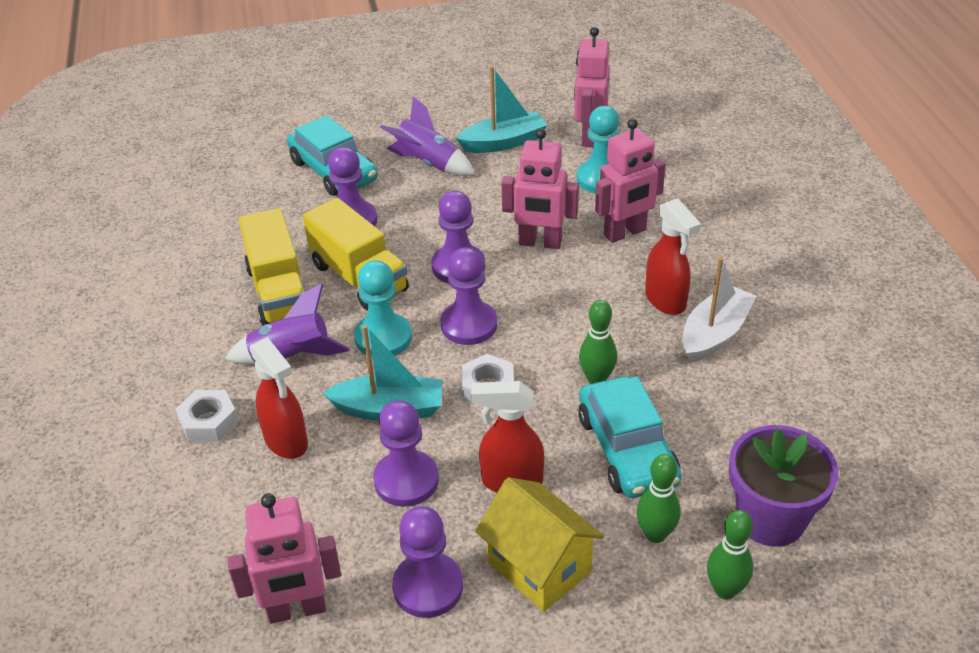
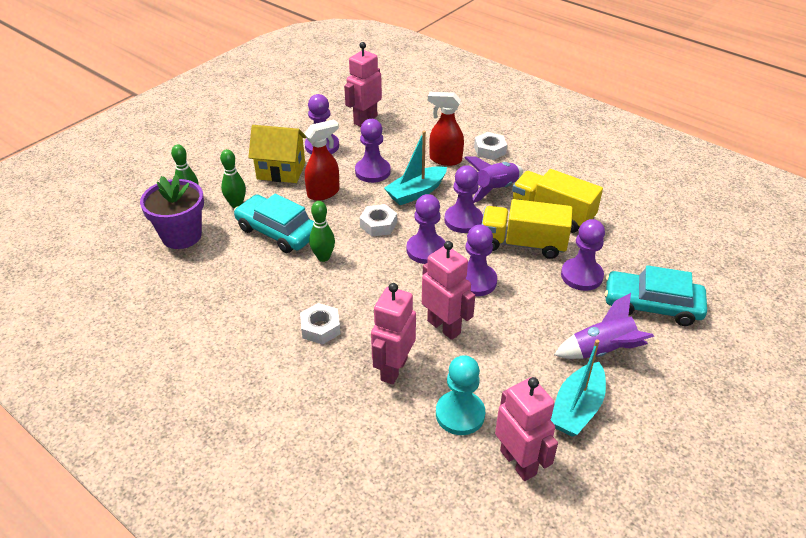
camera: 140 degrees right, 0 degrees up
(383, 338) = (463, 220): turquoise pawn -> purple pawn
(540, 243) = (444, 327): pink robot -> pink robot turned 75 degrees clockwise
(666, 301) = (320, 328): red spray bottle -> white nut
(714, 334) = (271, 321): white boat -> none

